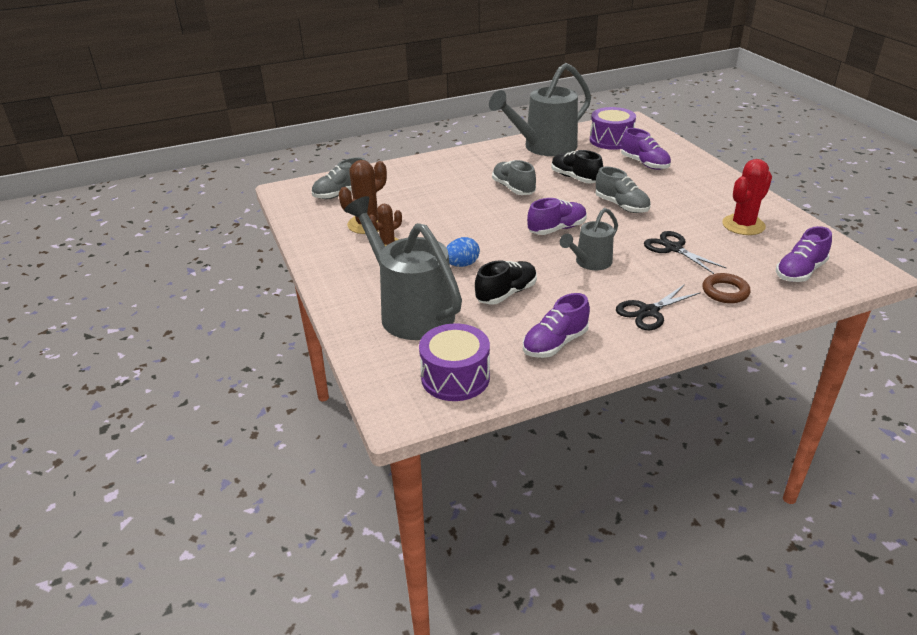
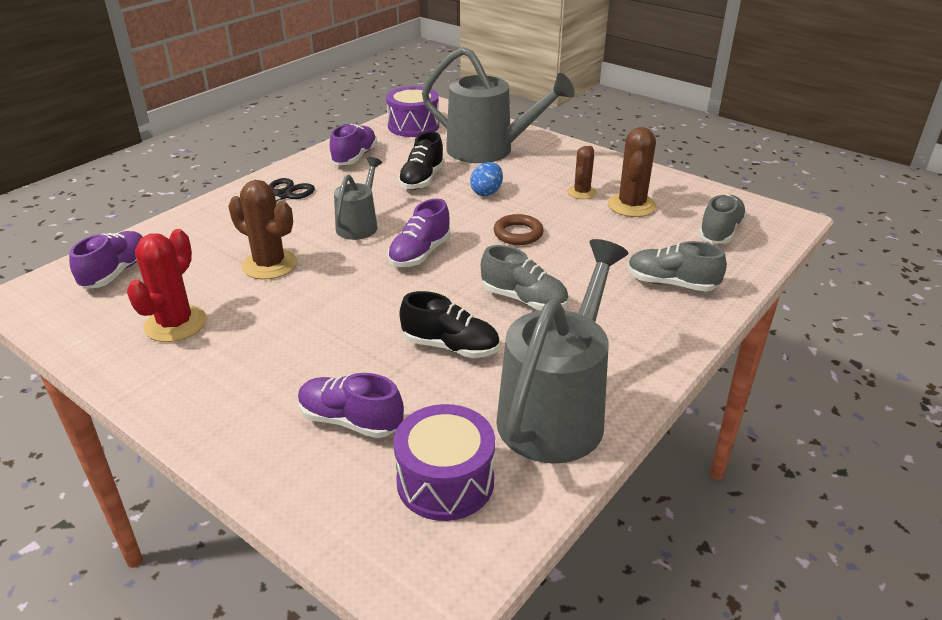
camera: 150 degrees right, 0 degrees up
(621, 206) = (355, 311): grey shoe -> grey shoe (671, 283)
(673, 248) = (269, 265): black scissors -> brown cactus
(725, 292) = (208, 230): brown ring -> brown ring (518, 234)

